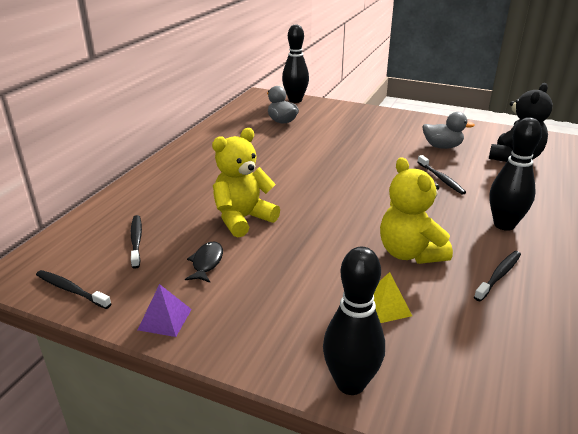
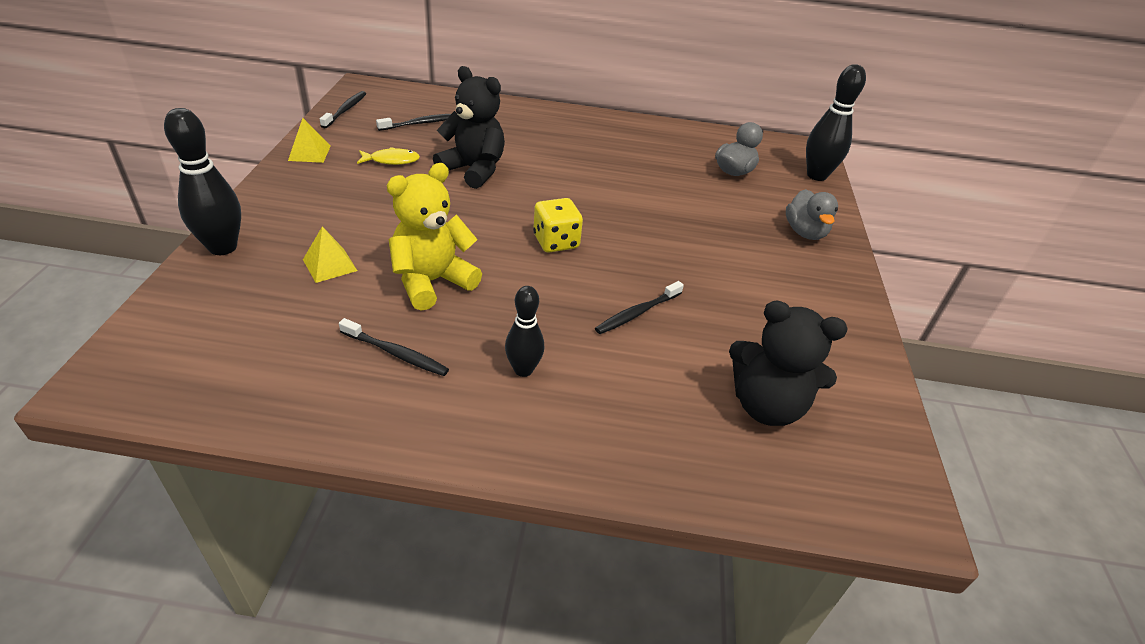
camera: 70 degrees right, 10 degrees up
(165, 319) = (309, 153): purple pyramid -> yellow pyramid
(206, 263) = (391, 160): black fish -> yellow fish
(243, 219) = (473, 170): yellow teddy bear -> black teddy bear
(359, 195) = (556, 242): none -> yellow dice
(442, 146) = (753, 318): grey duck -> grey duck (805, 232)
(504, 225) = (523, 370): black bowling pin -> black bowling pin, size x0.63

